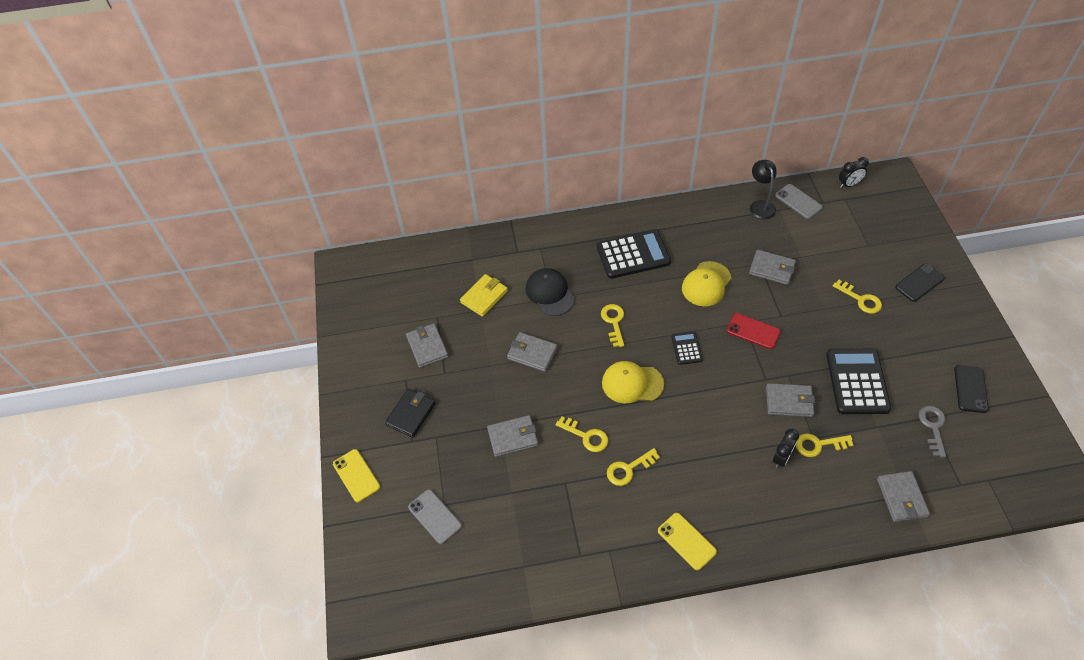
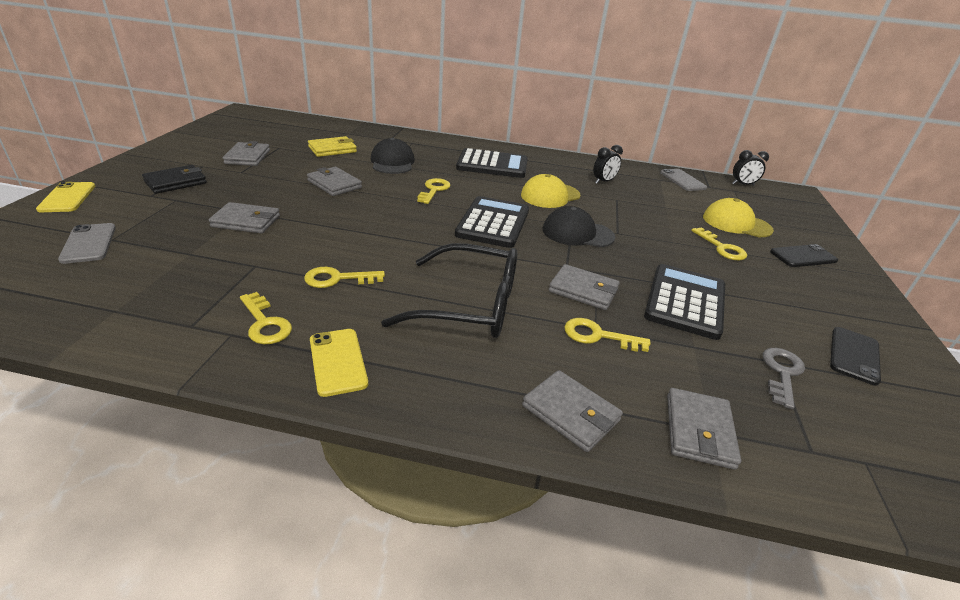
camera: 15 degrees right, 20 degrees down
(586, 436) = (321, 243): yellow key -> yellow key (265, 323)
(632, 383) = (411, 226): yellow cap -> yellow cap (736, 223)
(686, 348) = (493, 223): black calculator -> black calculator, size x1.98
(727, 453) = (469, 305): none -> black glasses
(753, 331) = (577, 233): red phone -> black cap
(760, 205) = (641, 173): black lamp -> none
(771, 269) = (628, 205): grey wallet -> grey wallet (570, 413)
(781, 458) = (537, 331): black clock -> black clock (603, 182)

